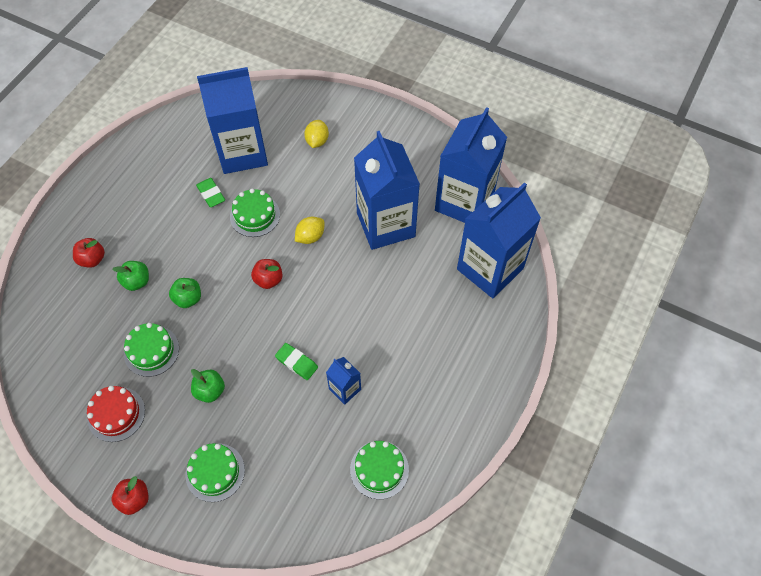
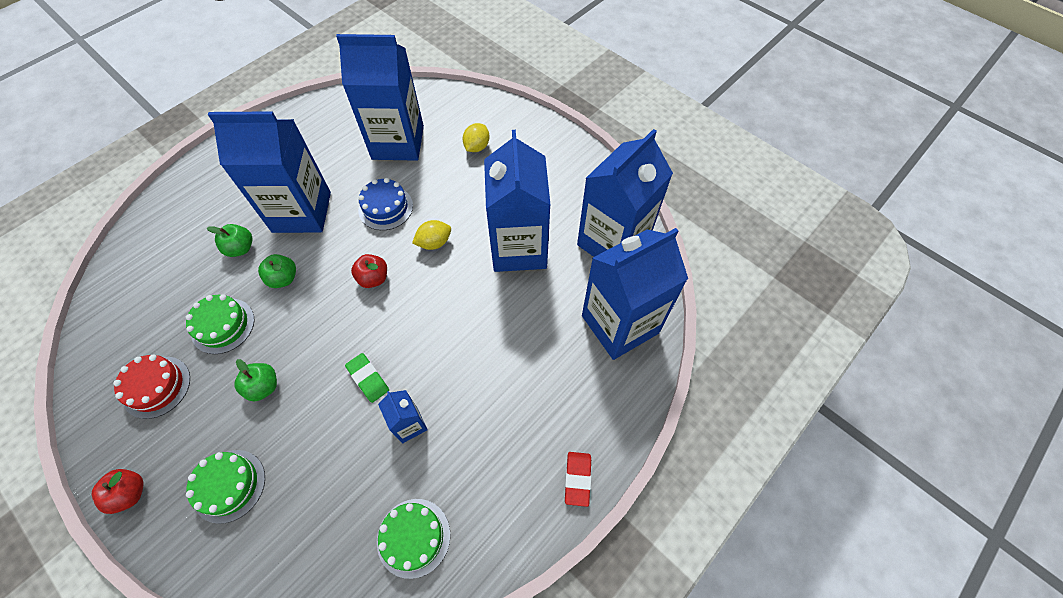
camera: 15 degrees right, 0 degrees up
(92, 259) = (208, 215): red apple -> none
(179, 236) = (302, 212): none -> blue carton
(211, 194) = (350, 177): green eraser -> none
(255, 215) = (385, 208): green cake -> blue cake
(492, 395) = (577, 479): none -> red eraser

